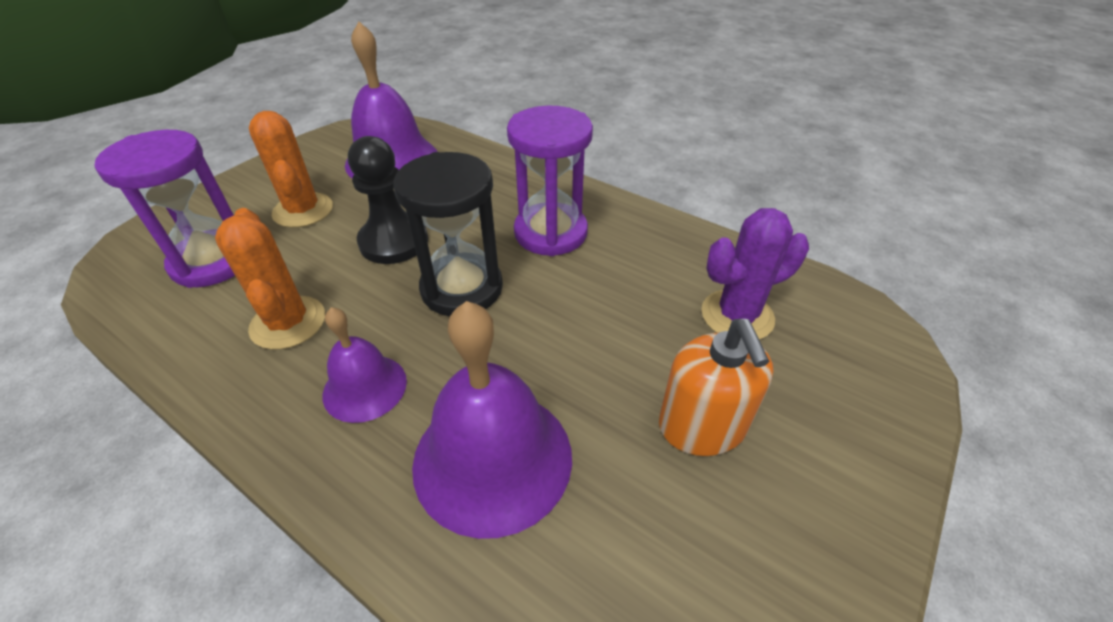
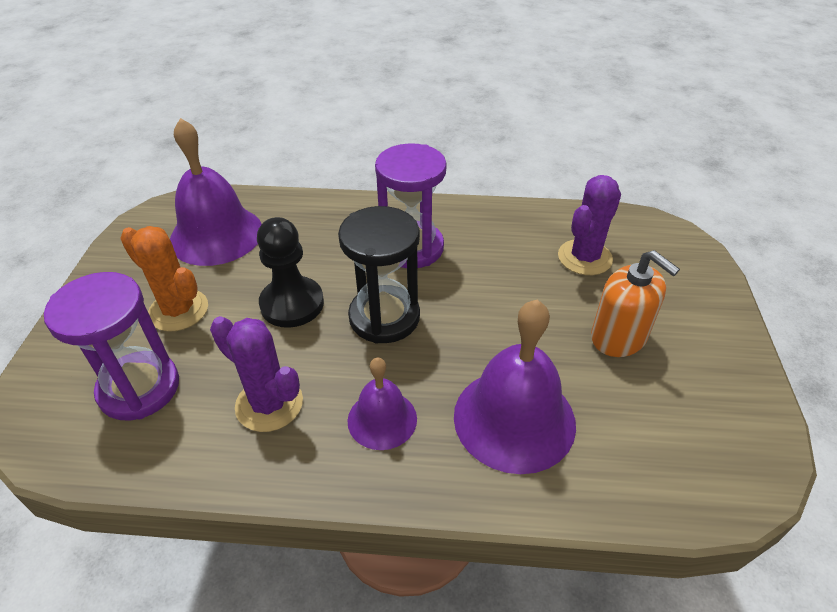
camera: 30 degrees left, 0 degrees up
(288, 323) = (269, 404): orange cactus -> purple cactus

